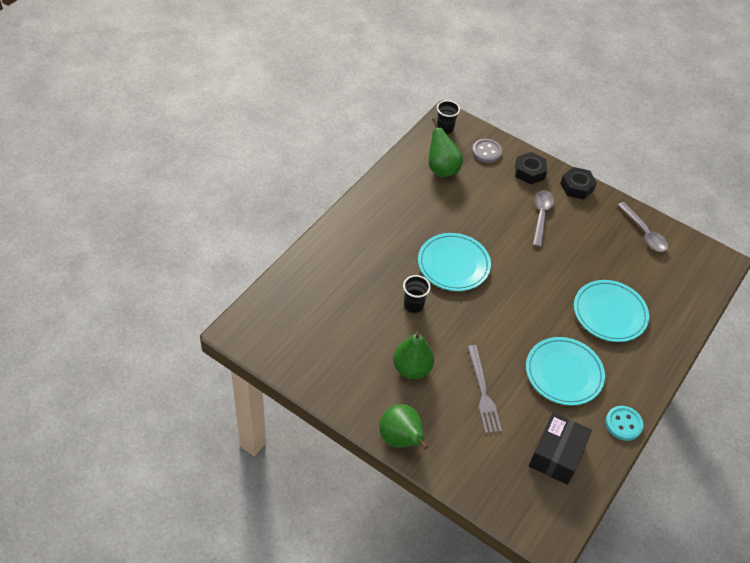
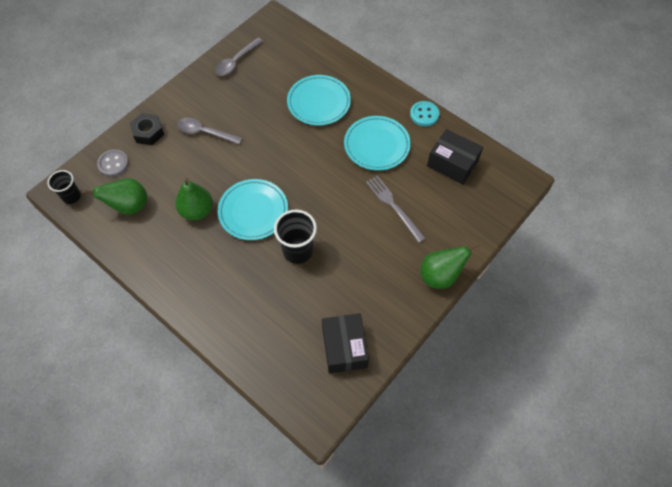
camera: 80 degrees left, 10 degrees up
(310, 350) = (344, 347): none -> black box
(412, 368) = (368, 259): green pear -> green pear (197, 211)
(413, 305) = (298, 251): black cup -> black cup, size x1.56
(483, 392) = (393, 206): grey fork -> grey fork turned 120 degrees counterclockwise
(577, 187) = (174, 99): black nut -> none
(644, 233) = (236, 61): grey spoon -> grey spoon turned 150 degrees clockwise

